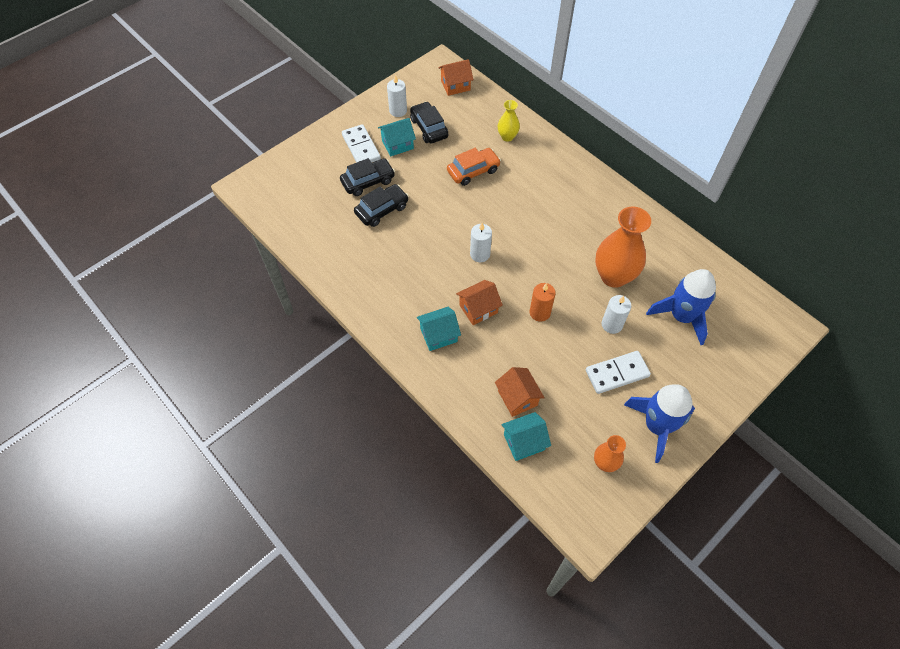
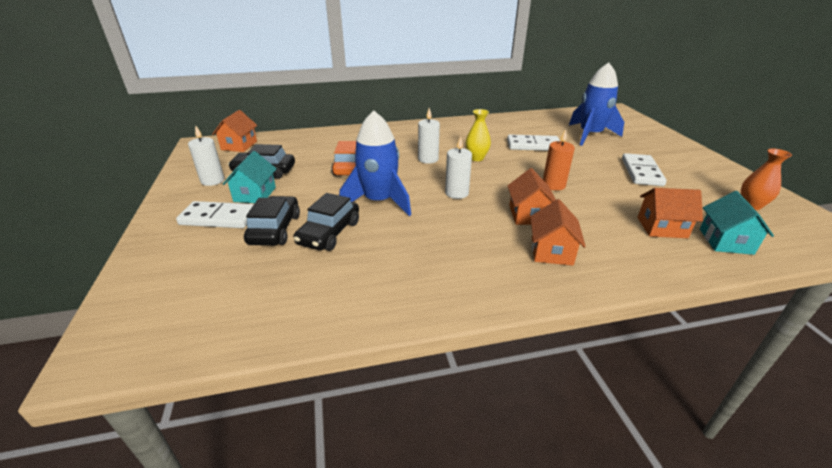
camera: 60 degrees left, 25 degrees down
(382, 210) = (329, 233): black car -> black car turned 150 degrees counterclockwise
(439, 335) = (551, 251): turquoise house -> orange house
(507, 137) = (335, 142): yellow vase -> yellow vase (476, 158)
(612, 324) = (585, 160): white candle -> white candle (428, 159)
(613, 276) = (533, 145): orange vase -> white domino
(657, 426) = (704, 172): blue rocket -> blue rocket (379, 201)

